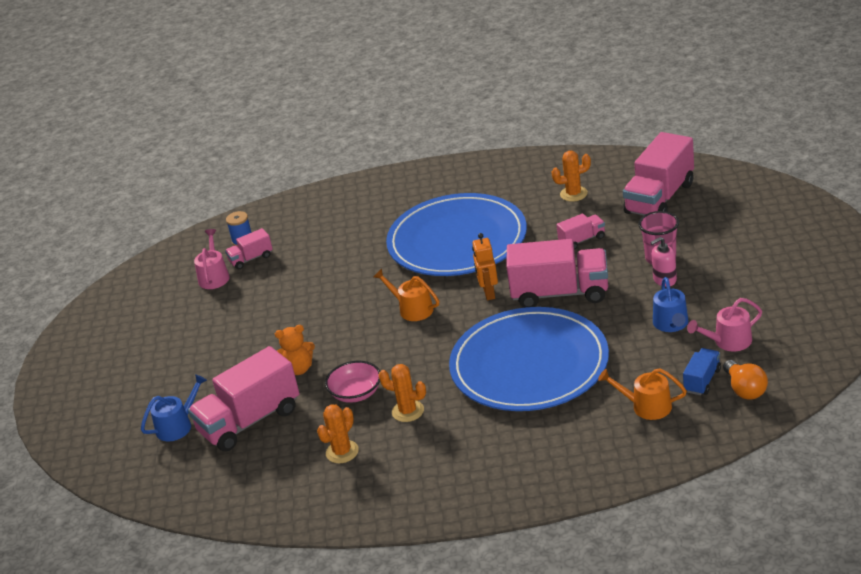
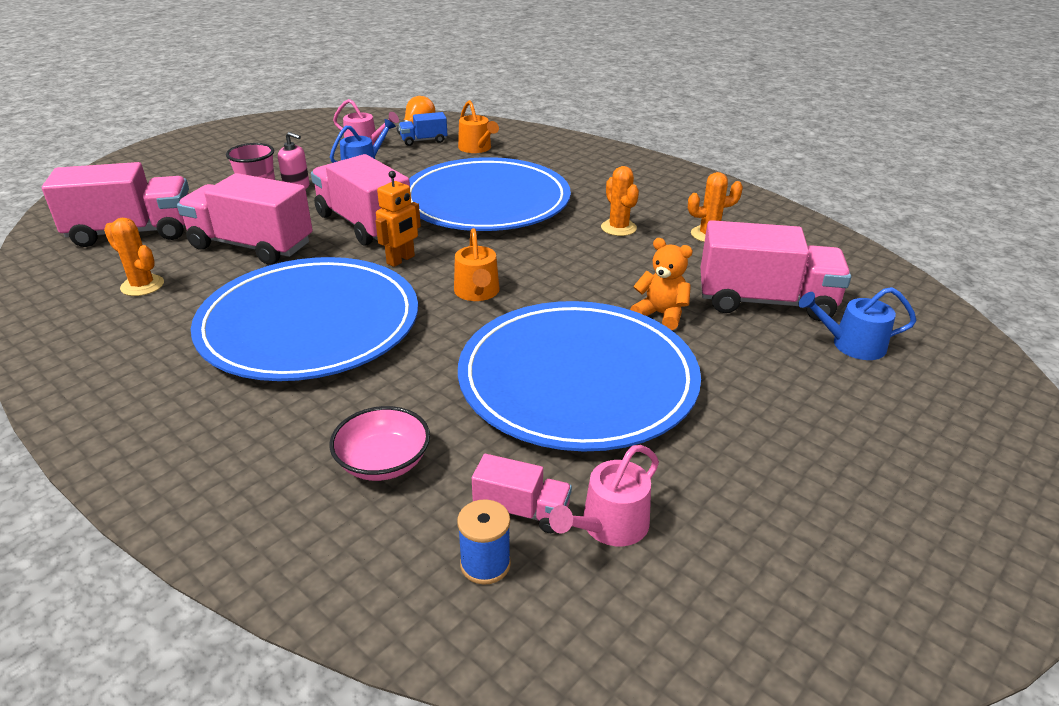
camera: 140 degrees left, 0 degrees up
(294, 309) = (577, 379): none -> blue plate
(356, 393) = (638, 263): pink bowl -> pink bowl (383, 462)
(582, 240) = (251, 246): pink truck -> pink truck, size x2.05

